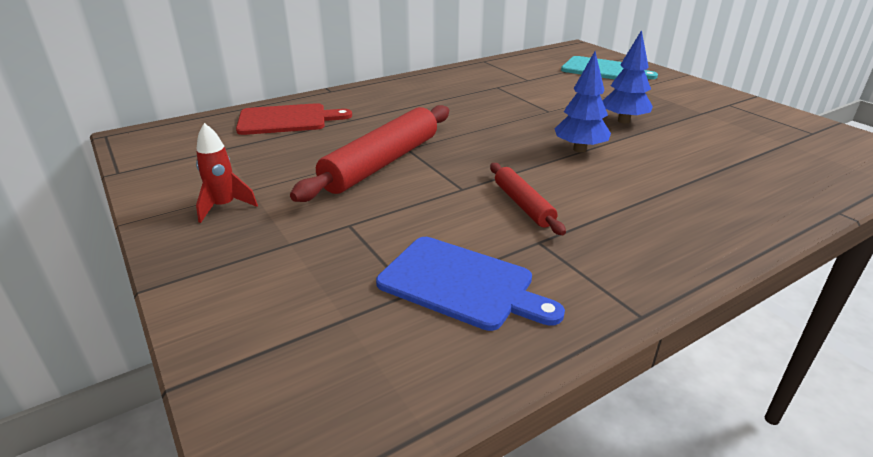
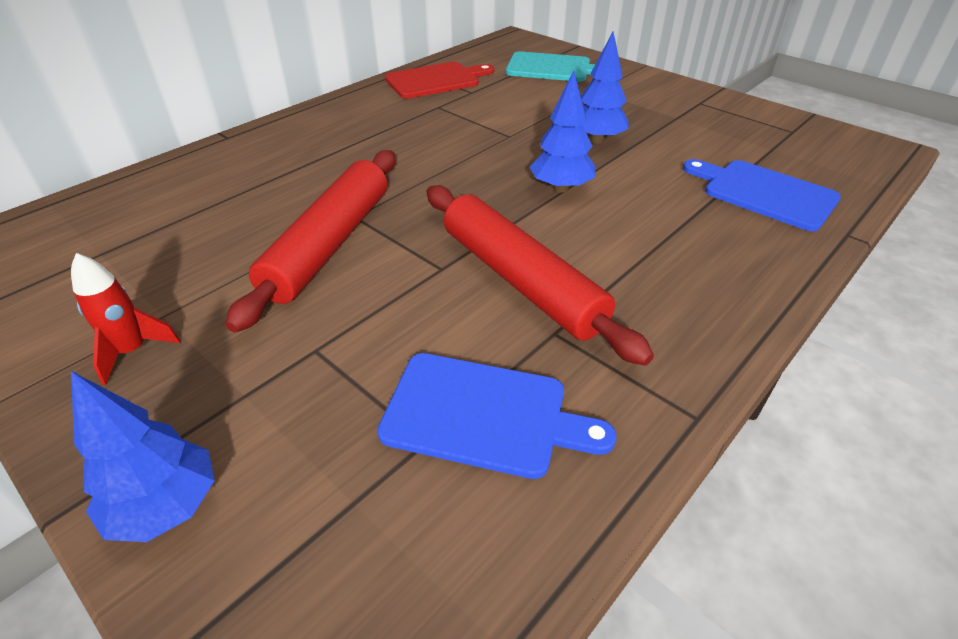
camera: 15 degrees left, 10 degrees up
(216, 297) = (166, 506): none -> blue tree
(287, 120) = (180, 192): red cutting board -> red cutting board (436, 80)
(523, 204) = (521, 280): red rolling pin -> red rolling pin, size x1.87
(766, 173) = (764, 193): none -> blue cutting board

